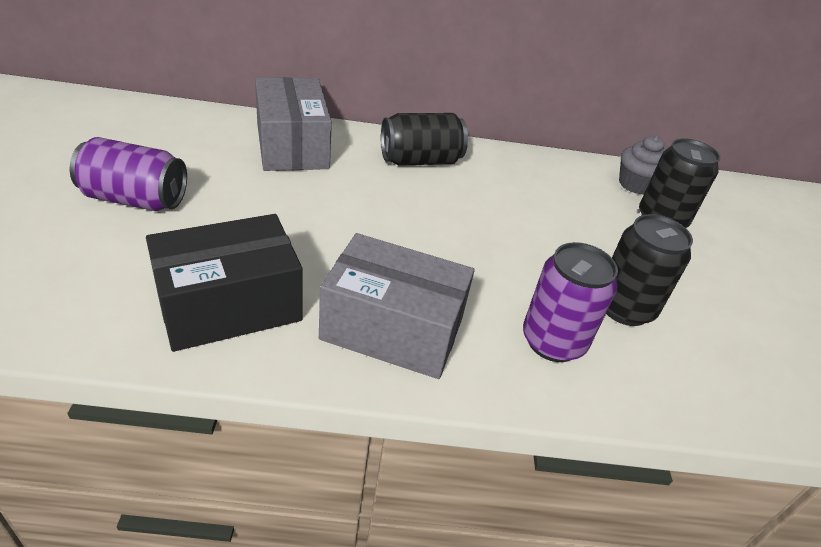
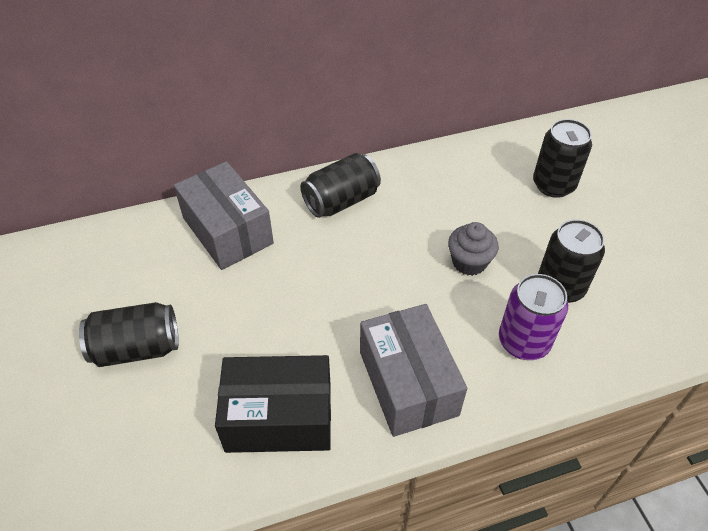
camera: 15 degrees left, 10 degrees up
(135, 199) = (137, 348): purple can -> black can
(229, 305) = (279, 417): black box -> black box turned 45 degrees clockwise
(392, 329) = (408, 383): grey box -> grey box turned 75 degrees clockwise
(635, 185) = (520, 153): grey cupcake -> grey cupcake (469, 262)

